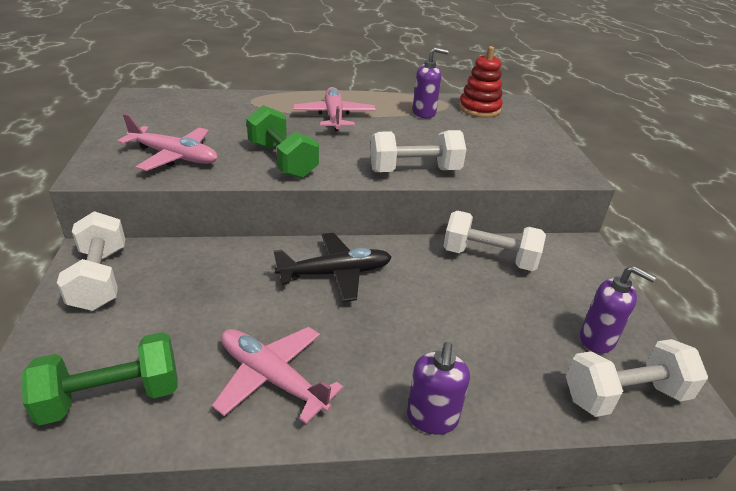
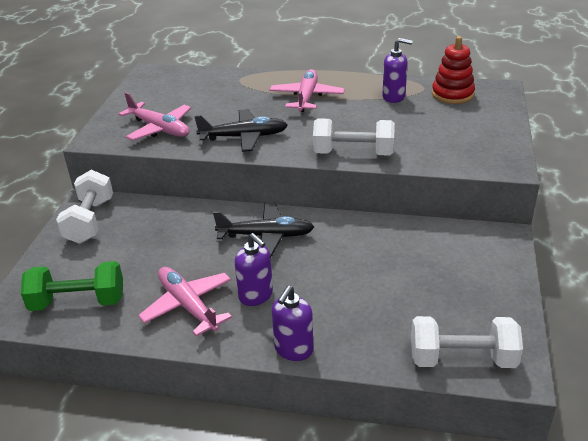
camera: 20 degrees right, 0 degrees up
(282, 160) = (243, 137): green dumbbell -> black plane
(489, 258) = (406, 237): white dumbbell -> none
(597, 339) = (466, 314): purple soap dispenser -> purple soap dispenser (256, 296)

